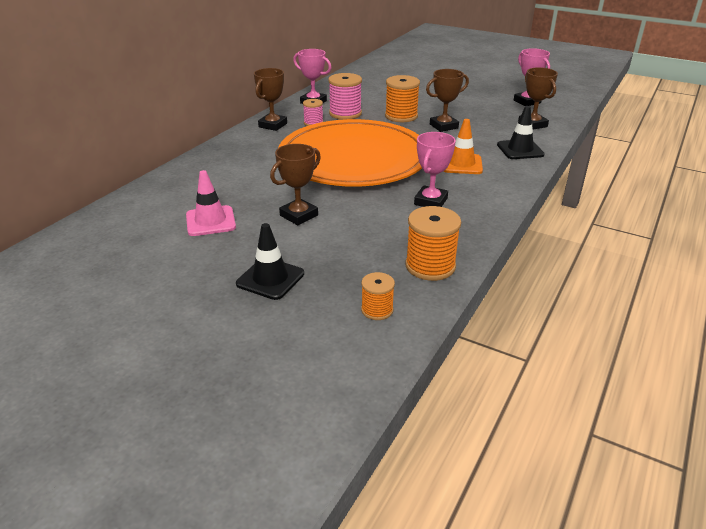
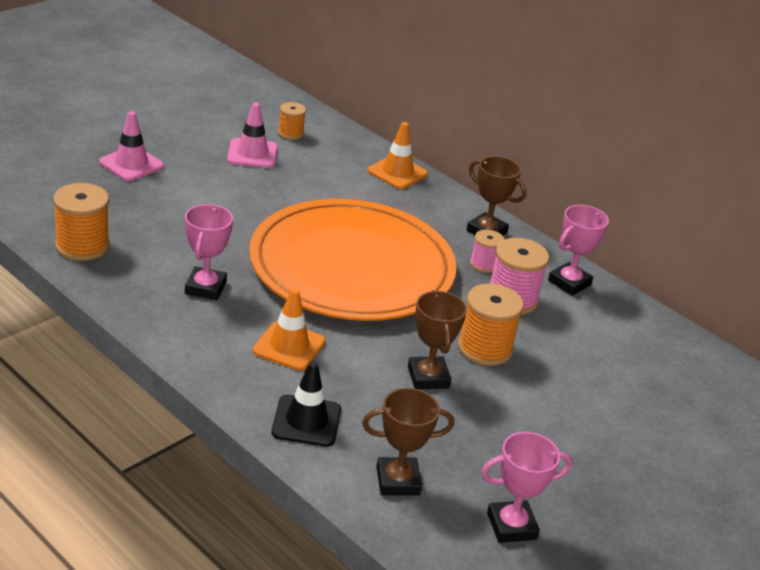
camera: 100 degrees right, 0 degrees up
(207, 159) = (397, 172): none -> orange traffic cone
(270, 279) = (131, 164): black traffic cone -> pink traffic cone
(299, 215) = (231, 199): brown trophy -> none
(377, 310) = (44, 201): orange spool -> orange spool (290, 133)
(430, 201) = (205, 288): pink trophy -> pink trophy turned 60 degrees clockwise

